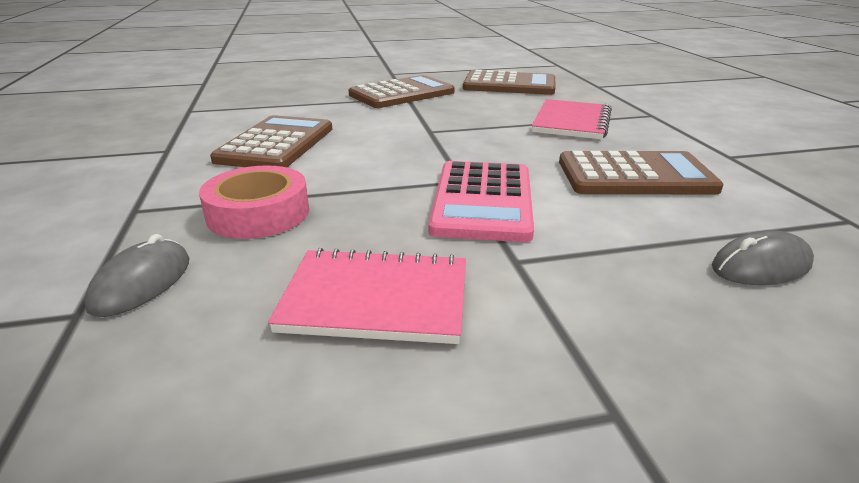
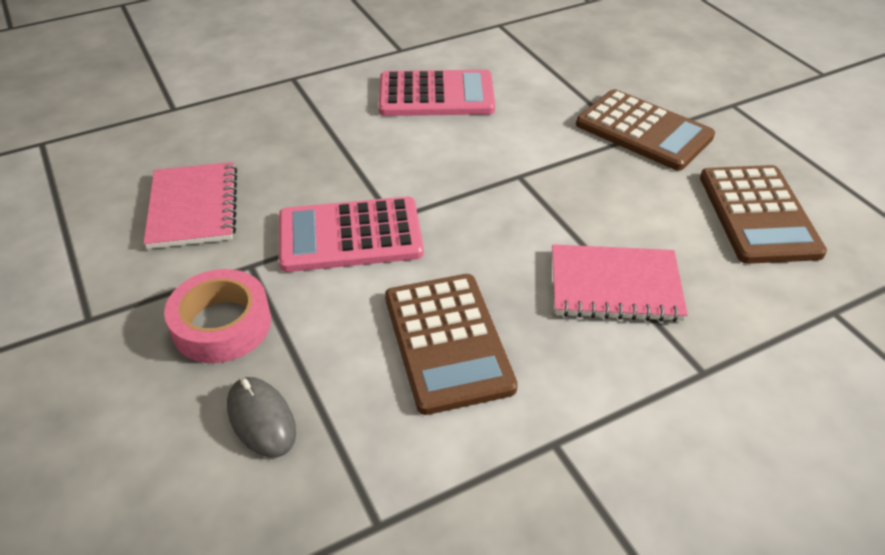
camera: 75 degrees right, 15 degrees up
(142, 283) = (203, 116): grey mouse -> none
(258, 213) = (299, 128): pink tape -> pink tape (222, 324)
(276, 144) = (436, 95): brown calculator -> pink calculator

